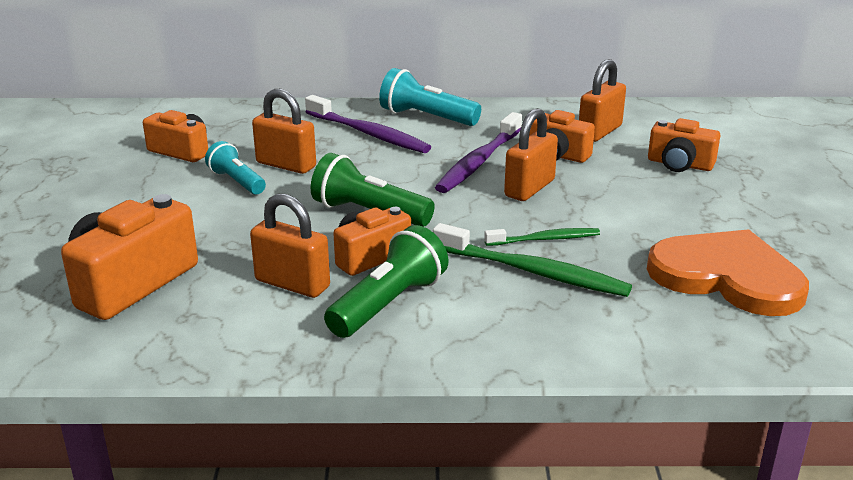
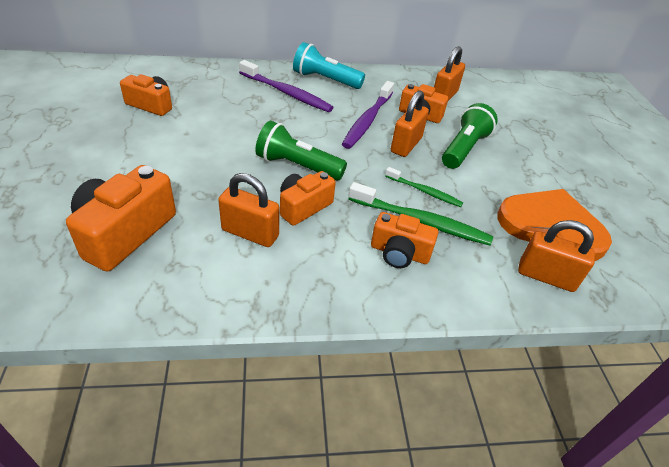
camera: 10 degrees left, 15 degrees up
(237, 182) = (196, 135): turquoise flashlight -> none
(286, 165) = (231, 120): orange padlock -> orange padlock (546, 277)
(388, 304) = (324, 252): green flashlight -> green flashlight (464, 148)
(545, 239) = (424, 191): green toothbrush -> green toothbrush turned 45 degrees clockwise
(679, 164) = (501, 126): orange camera -> orange camera (399, 253)

